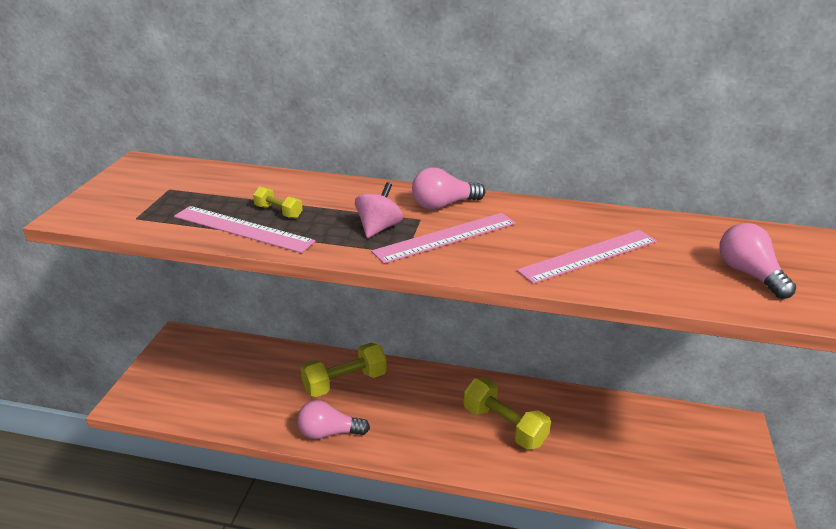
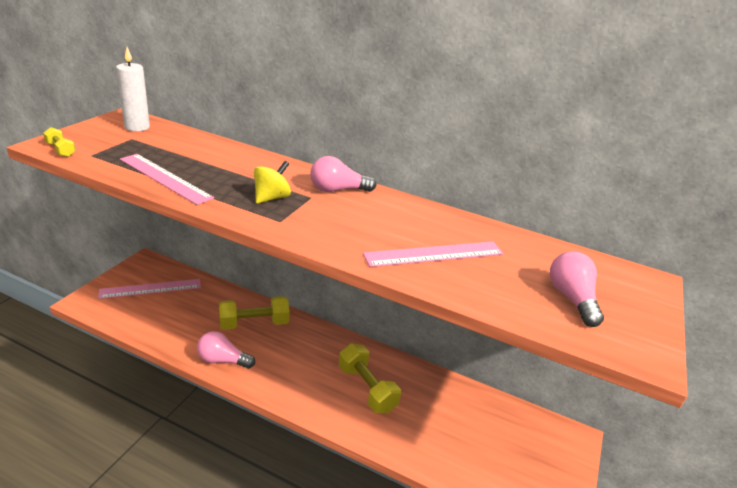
camera: 10 degrees right, 0 degrees up
(165, 173) = (137, 127): none -> white candle
(278, 212) = (201, 171): yellow dumbbell -> yellow dumbbell (60, 150)
(378, 228) = (271, 198): pink spinning top -> yellow spinning top
(446, 237) = (322, 215): pink ruler -> pink ruler (150, 288)

